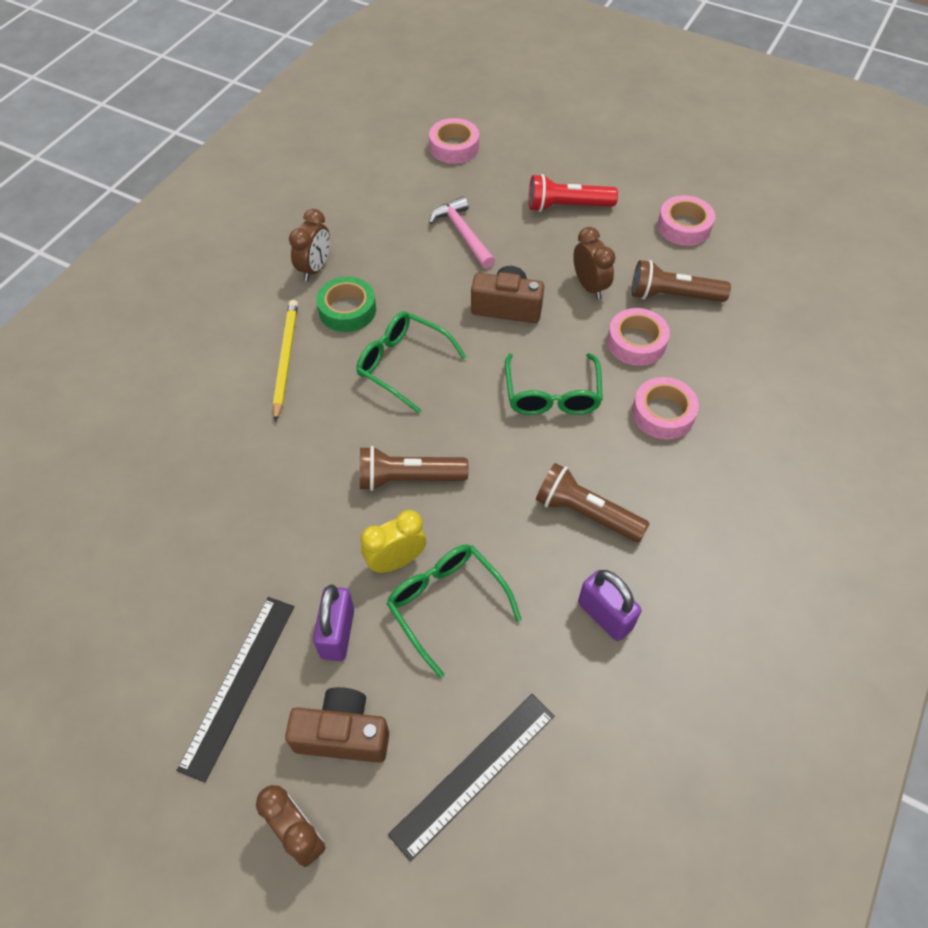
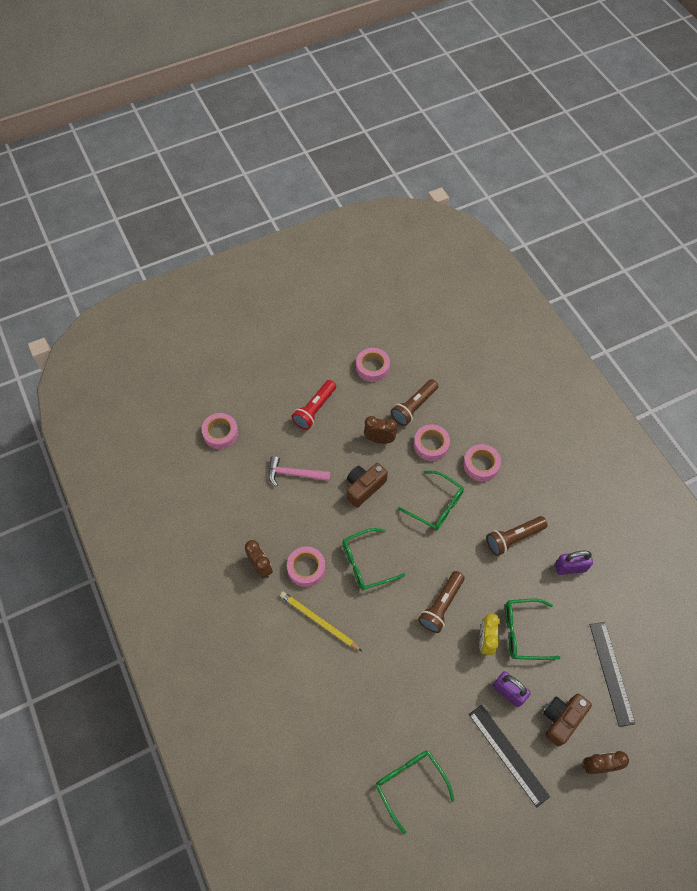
camera: 55 degrees left, 5 degrees up
(121, 578) = (410, 784): none -> green glasses
(347, 310) = (306, 568): green tape -> pink tape

